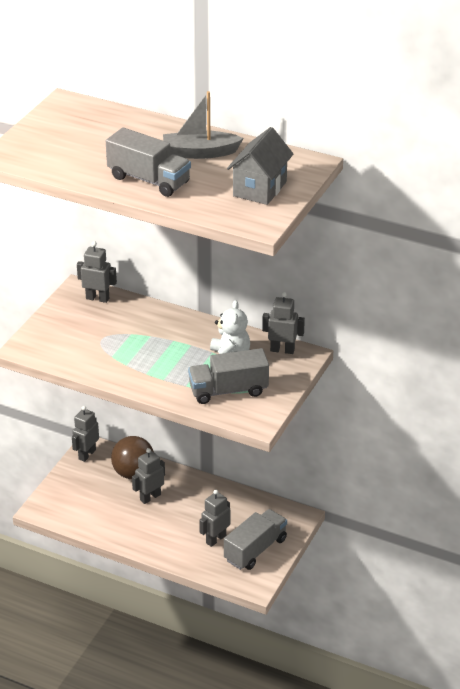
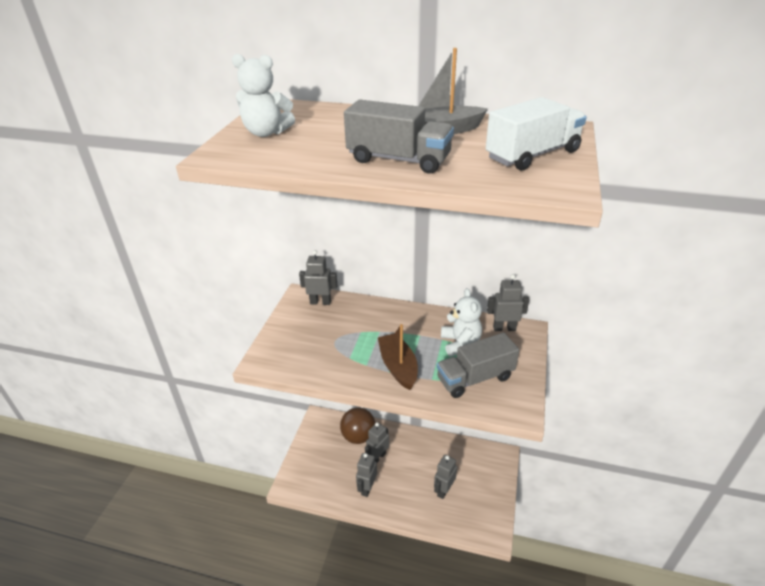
camera: 10 degrees left, 0 degrees up
(50, 136) = (266, 133): none -> white teddy bear
(87, 454) = (317, 425): grey robot -> grey robot (367, 488)
(157, 370) = (398, 367): none -> brown boat
(255, 550) = (480, 495): grey truck -> none
(260, 189) = (532, 155): grey house -> white truck

